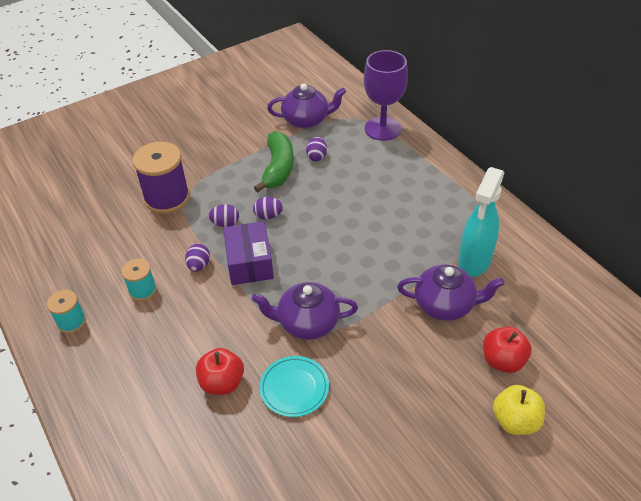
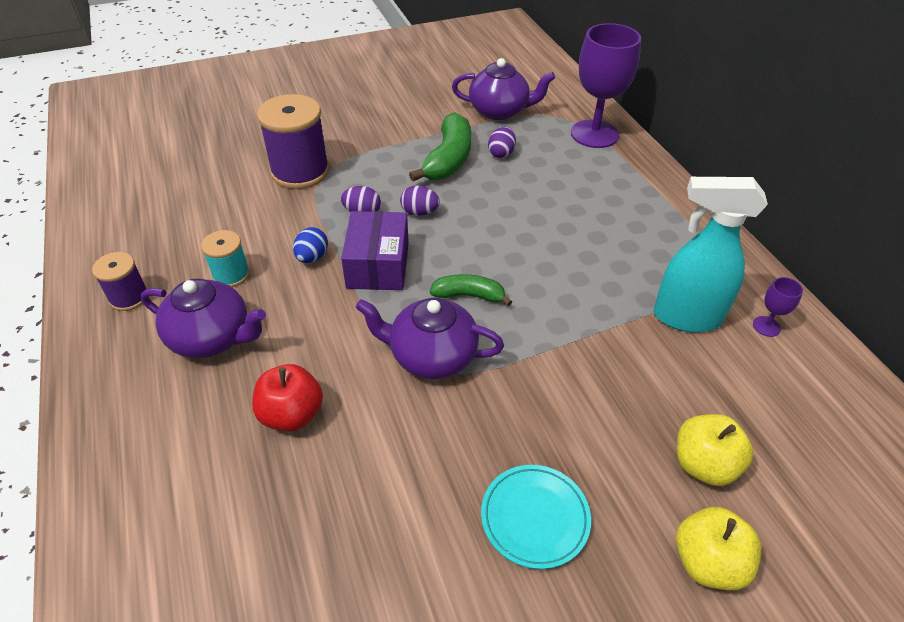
camera: 10 degrees right, 0 degrees up
(71, 322) = (129, 297): turquoise spool -> purple spool
(199, 265) = (312, 257): purple egg -> blue egg
(294, 388) = (388, 442): turquoise plate -> turquoise plate (535, 517)
(321, 274) = (469, 296): none -> green banana
(445, 305) = (632, 368): purple teapot -> purple teapot (212, 338)
(474, 262) = (685, 317): turquoise spray bottle -> turquoise spray bottle turned 60 degrees clockwise
(503, 361) = (703, 464): red apple -> yellow apple
(528, 258) = (766, 326): none -> purple goblet

